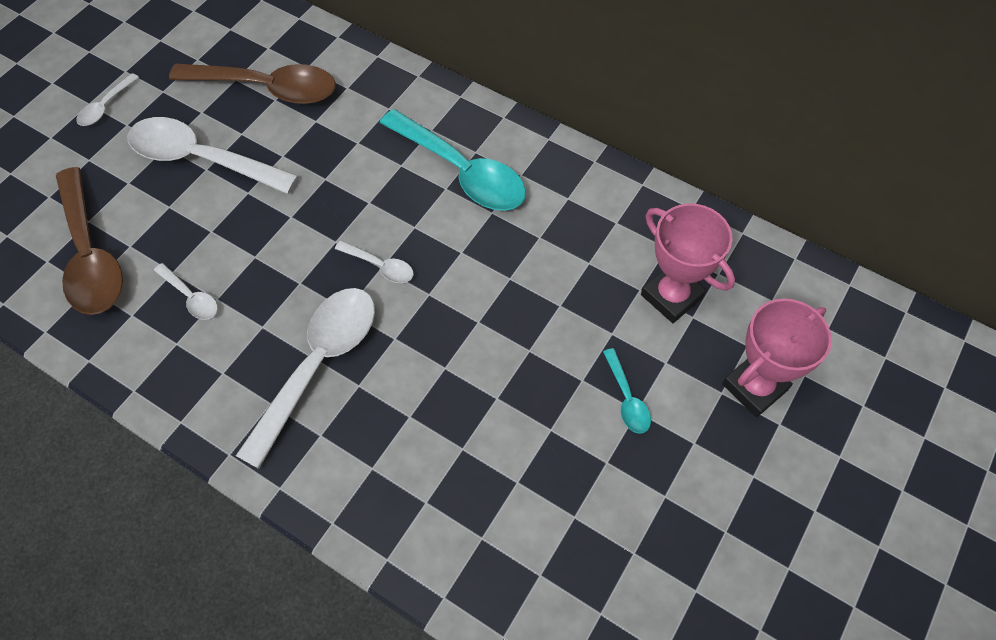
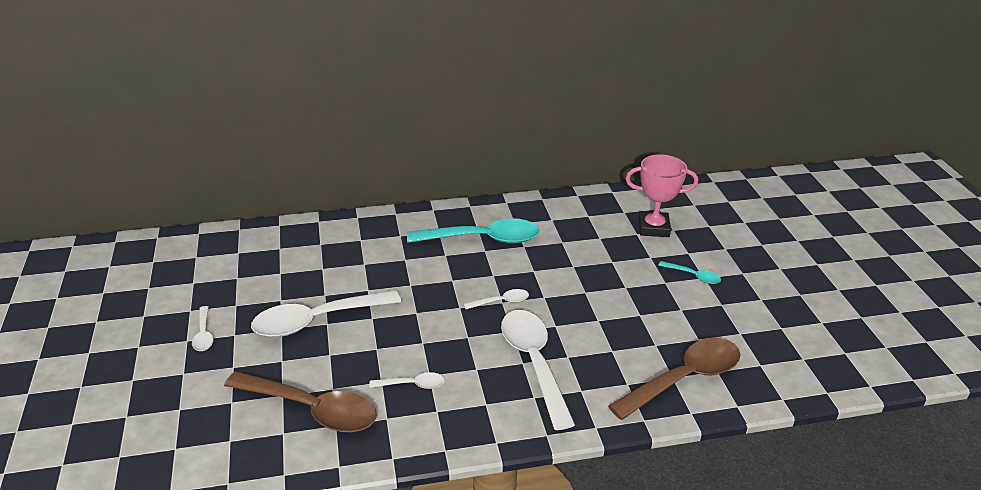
camera: 45 degrees left, 25 degrees down
(267, 88) = (309, 266): brown spoon -> brown spoon (684, 378)
(754, 387) = (734, 238): pink trophy -> none

